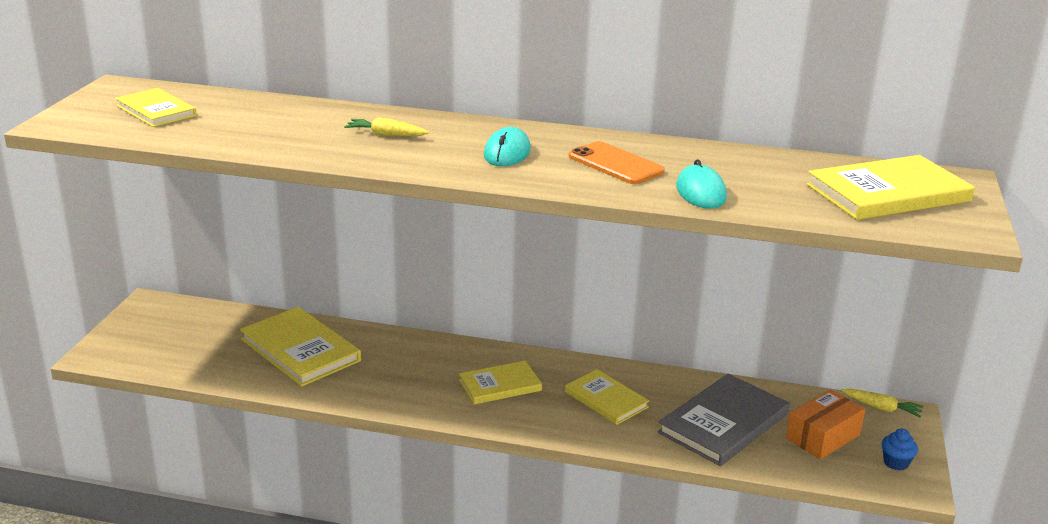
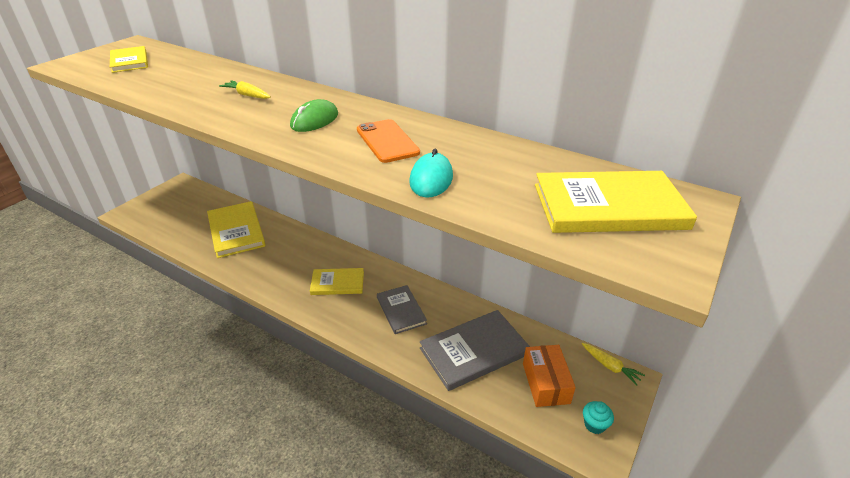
camera: 20 degrees right, 10 degrees up
(507, 153) = (314, 120): turquoise mouse -> green mouse
(606, 399) = (401, 310): yellow book -> grey book
(822, 437) = (545, 383): orange box -> orange box turned 75 degrees counterclockwise
(896, 463) = (594, 425): blue cupcake -> turquoise cupcake

